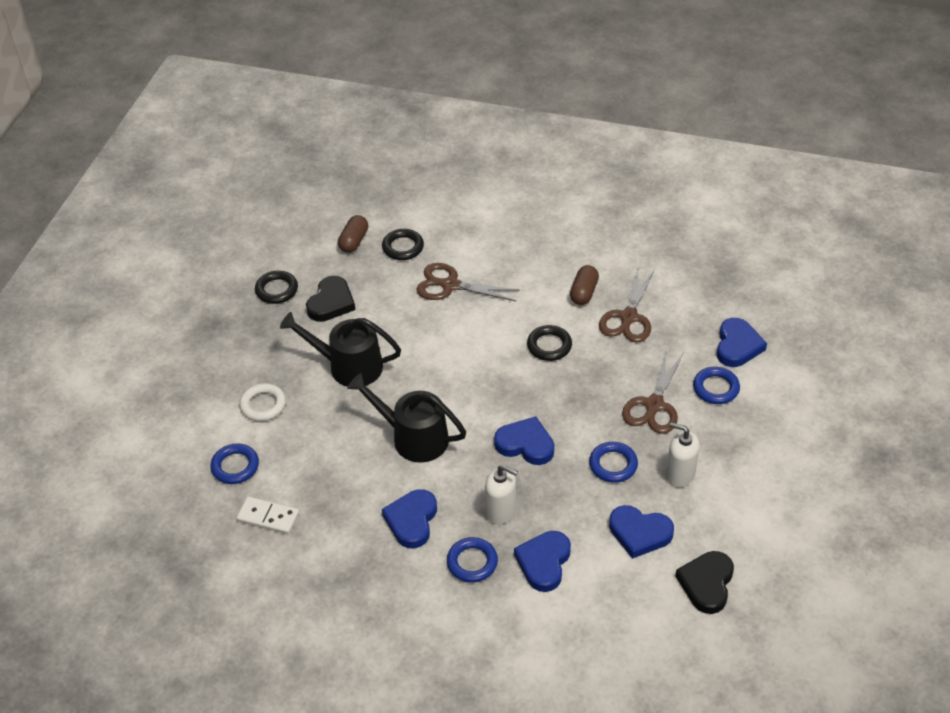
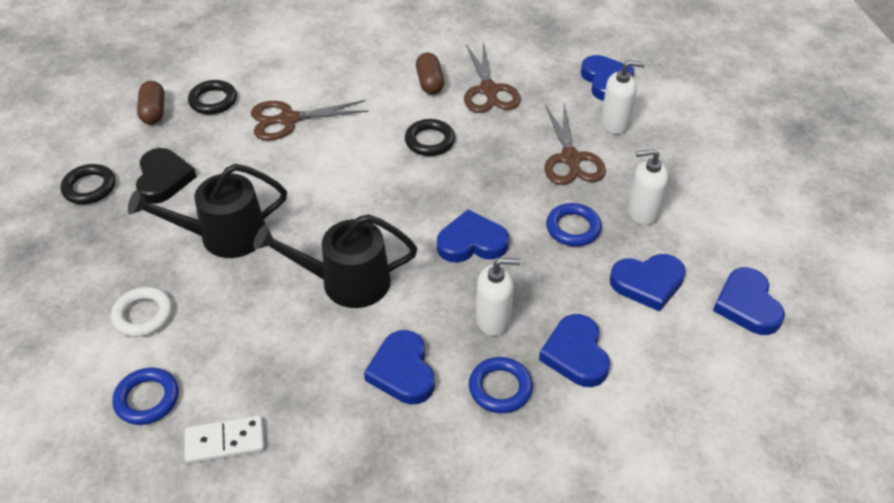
camera: 30 degrees left, 0 degrees up
(706, 584) = (747, 305): black heart -> blue heart
(716, 388) = (615, 123): blue ring -> white soap dispenser

